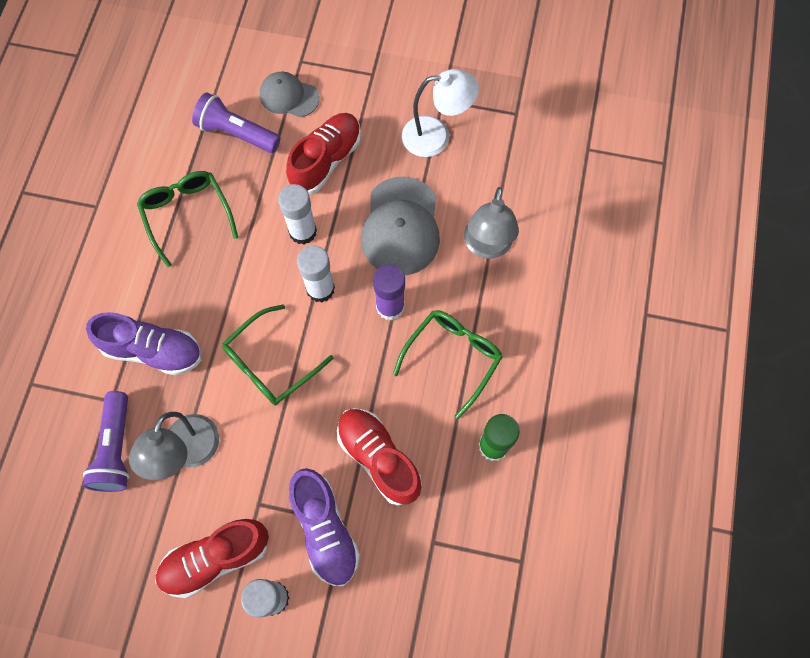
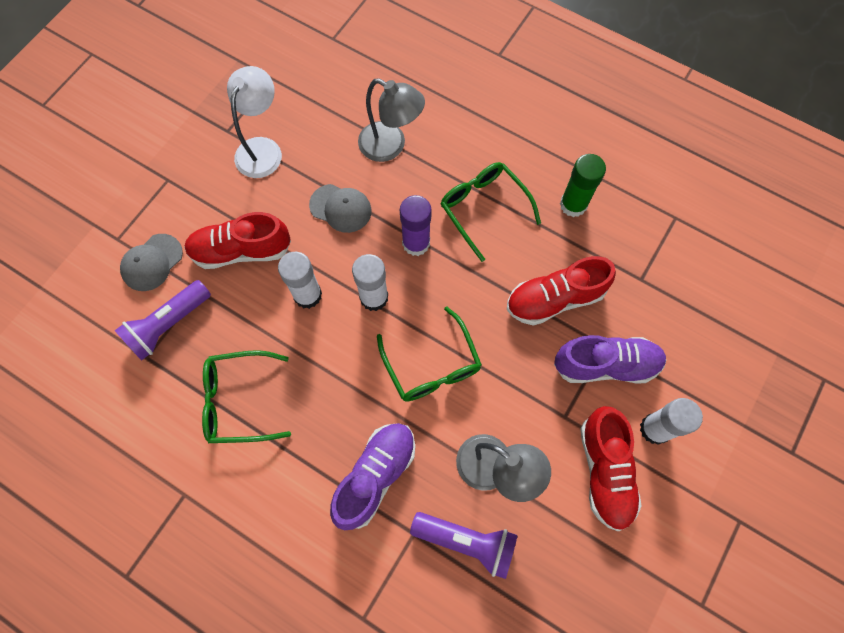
camera: 70 degrees left, 0 degrees up
(326, 161) = (241, 250): red shoe -> red shoe turned 60 degrees counterclockwise
(401, 226) = (340, 208): grey cap -> grey cap, size x0.60

